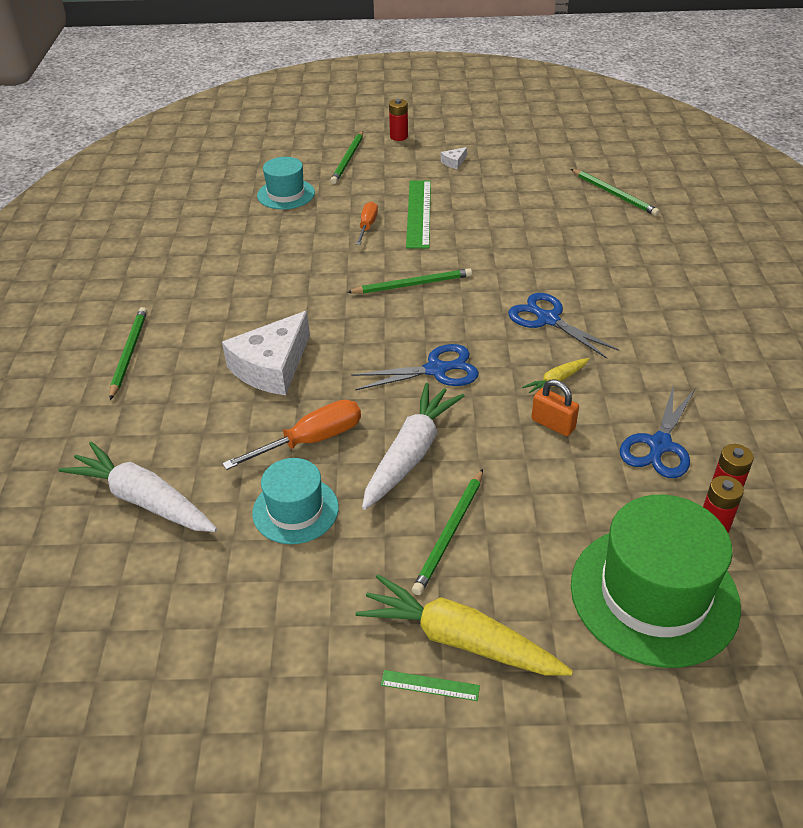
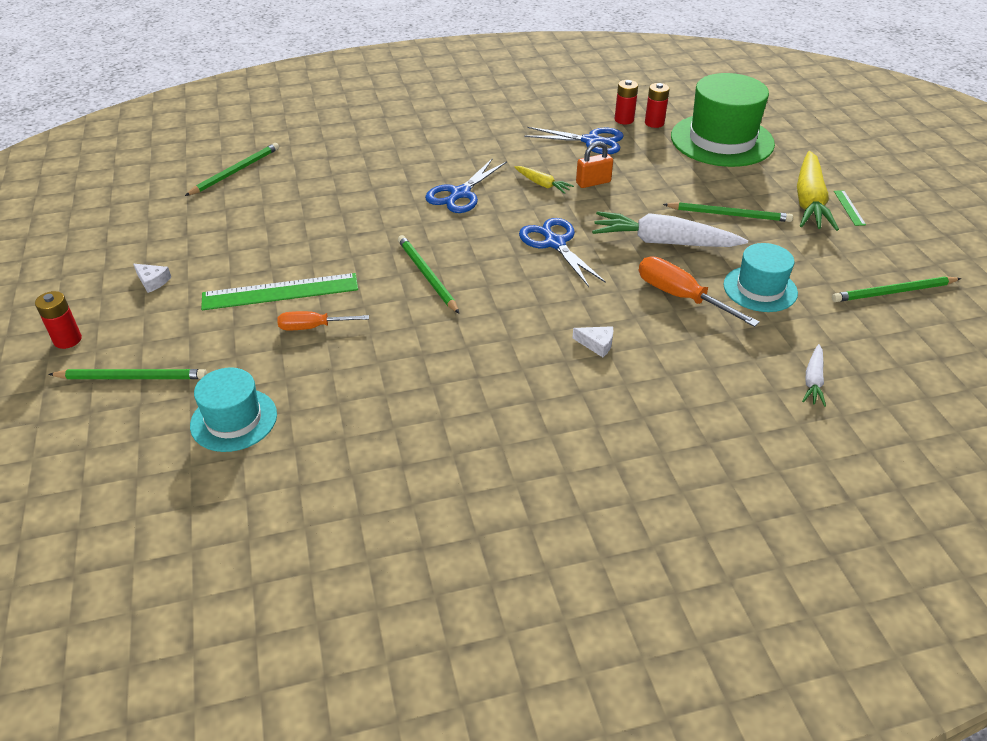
camera: 105 degrees left, 0 degrees up
(129, 353) = (627, 468): green pencil -> green pencil (893, 292)
(143, 500) = (813, 381): white carrot -> white carrot, size x0.49
(272, 367) = (597, 344): white cheese -> white cheese, size x0.40
(553, 424) = (593, 182): orange padlock -> orange padlock turned 45 degrees clockwise

